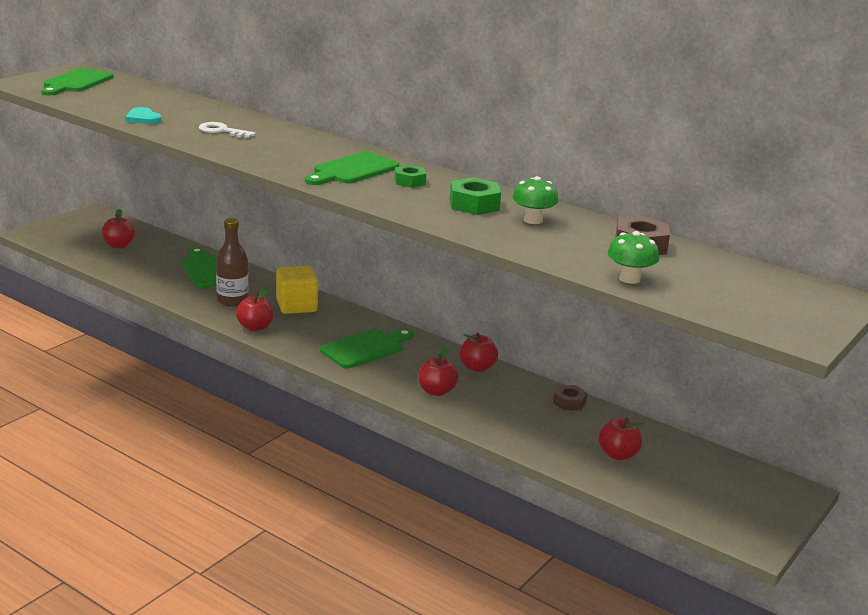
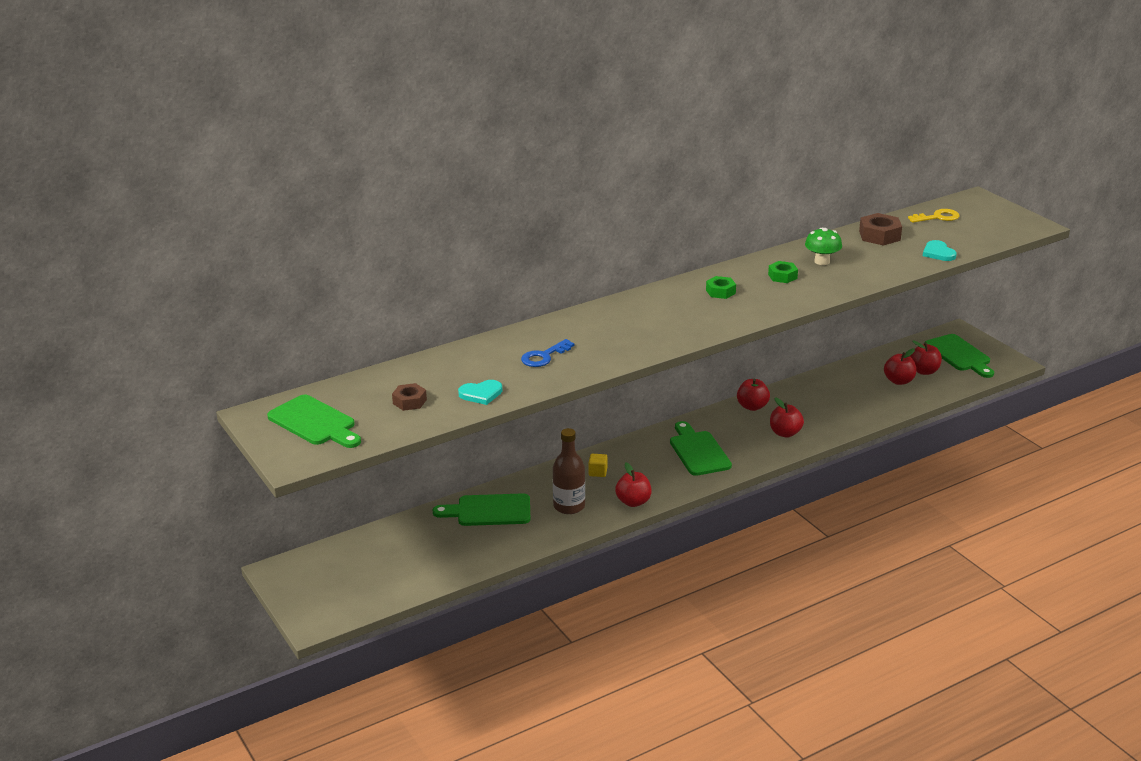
camera: 65 degrees left, 5 degrees up
(119, 245) = (388, 561): red apple -> red apple (924, 371)
(222, 131) = (544, 356): white key -> blue key
(296, 306) = (598, 472): yellow cube -> yellow cube, size x0.48
(352, 170) = (683, 311): green cutting board -> green cutting board (959, 355)
(474, 204) = (782, 276): green nut -> green nut, size x0.65
(569, 402) = (821, 381): brown nut -> brown nut (409, 401)
(629, 279) = (938, 253): green mushroom -> turquoise heart
(741, 275) = (938, 217): none -> yellow key

